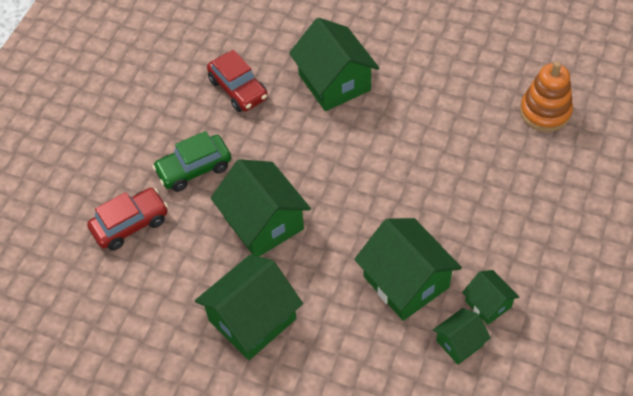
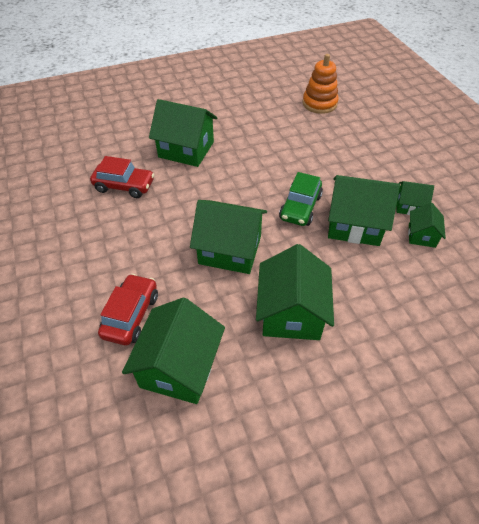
camera: 45 degrees left, 5 degrees down
(125, 295) = (179, 367): none -> green house
(194, 169) = (143, 249): green car -> green car (300, 207)

